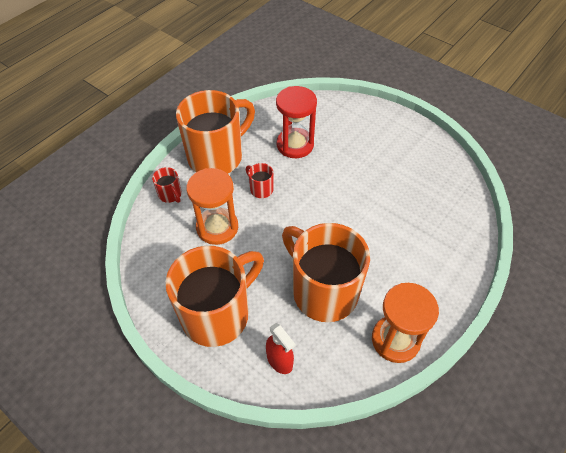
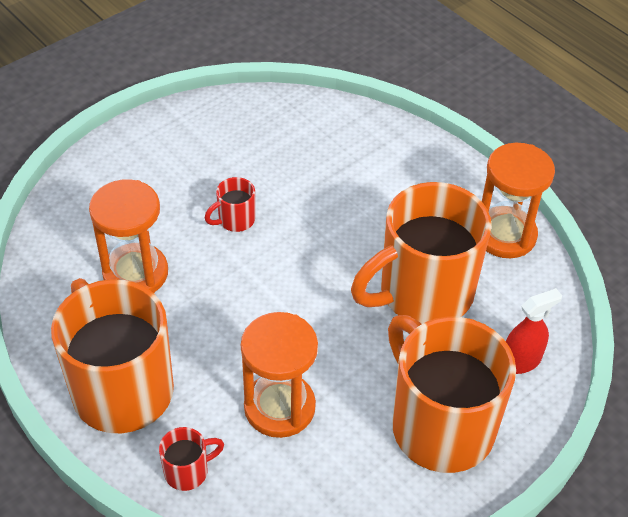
camera: 80 degrees left, 5 degrees down
(261, 189) = (217, 336): red mug -> red mug (235, 220)
(295, 145) = (135, 273): red hourglass -> orange hourglass

